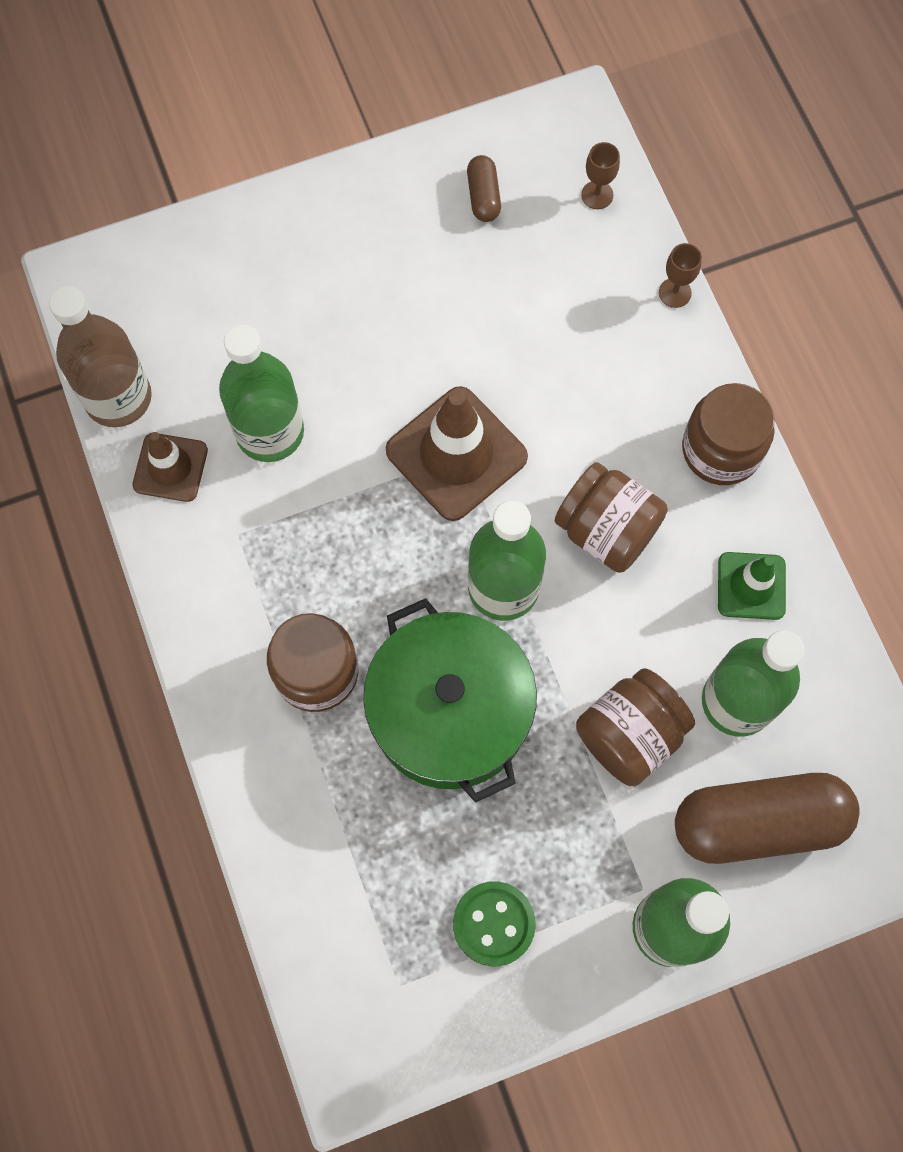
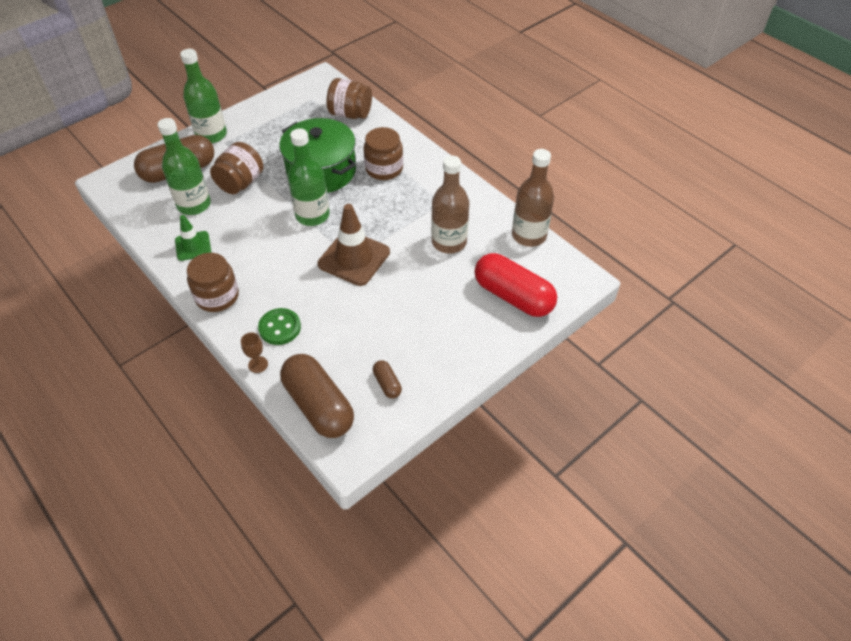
camera: 160 degrees right, 20 degrees down
(170, 467) = (487, 217): brown traffic cone -> none
(215, 282) = (513, 296): none -> red capsule
(270, 432) = (449, 242): green bottle -> brown bottle
(494, 924) = (282, 120): green button -> green button (280, 327)
(597, 195) = (318, 405): brown goblet -> brown capsule
(606, 530) = (269, 248): brown jar -> brown jar (350, 114)

